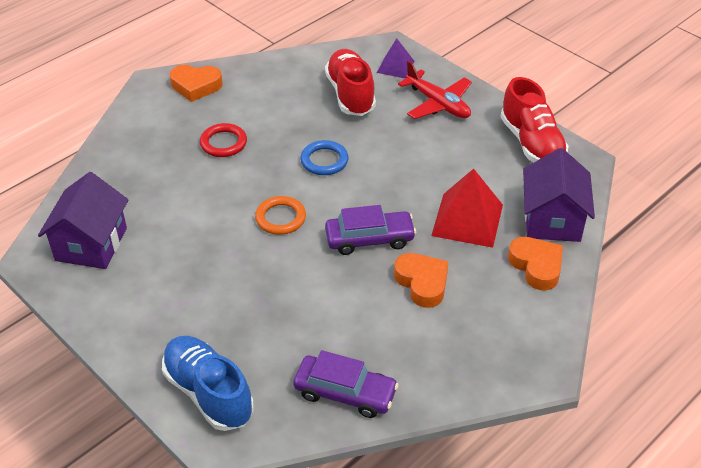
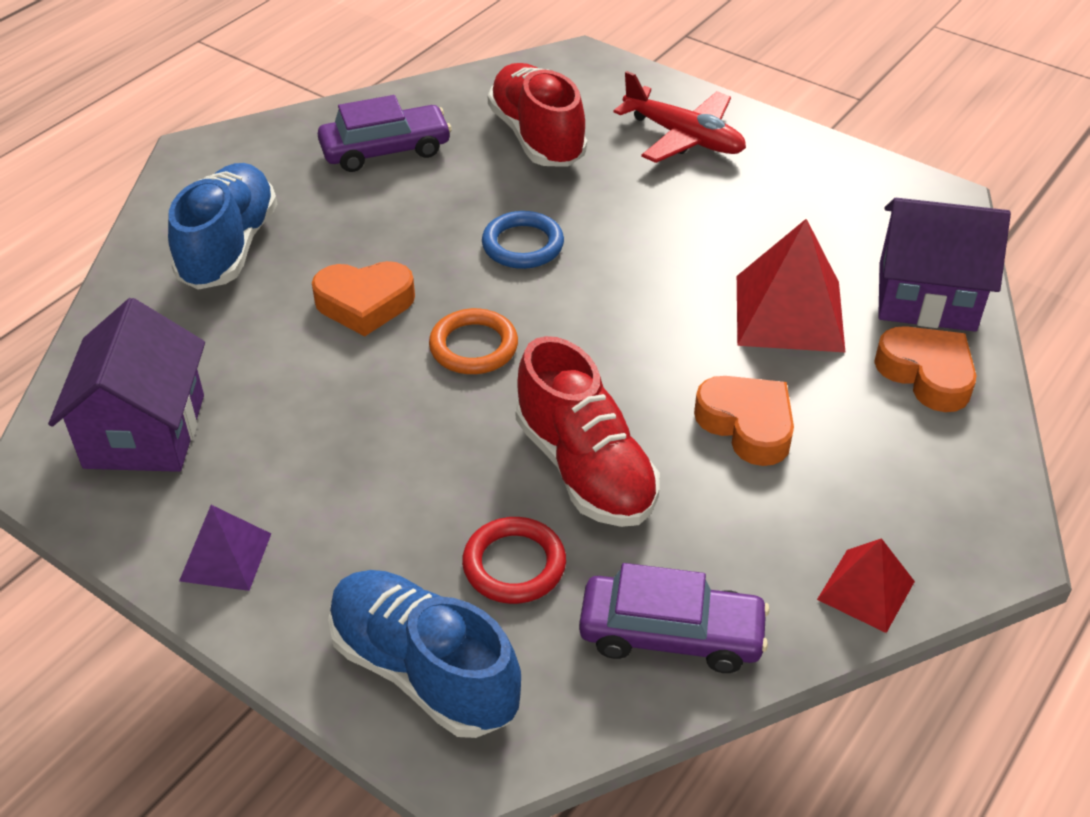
camera: 10 degrees left, 0 degrees up
(158, 143) = (229, 247): none -> blue shoe
(196, 86) = (273, 150): orange heart -> orange heart (364, 303)
(223, 143) = (343, 235): red ring -> red ring (514, 565)
(369, 239) = (636, 363): purple car -> purple car (385, 150)
(395, 66) = (597, 88): purple pyramid -> purple pyramid (225, 557)
(460, 384) = (866, 590): none -> red pyramid
(531, 143) = (852, 182): red shoe -> red shoe (585, 468)
(552, 220) = (926, 296): purple house -> purple house turned 75 degrees counterclockwise

